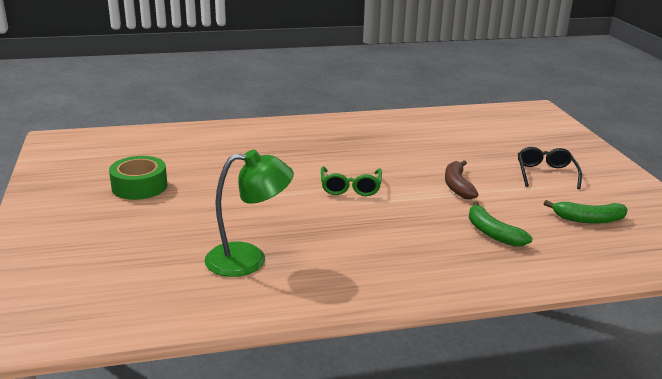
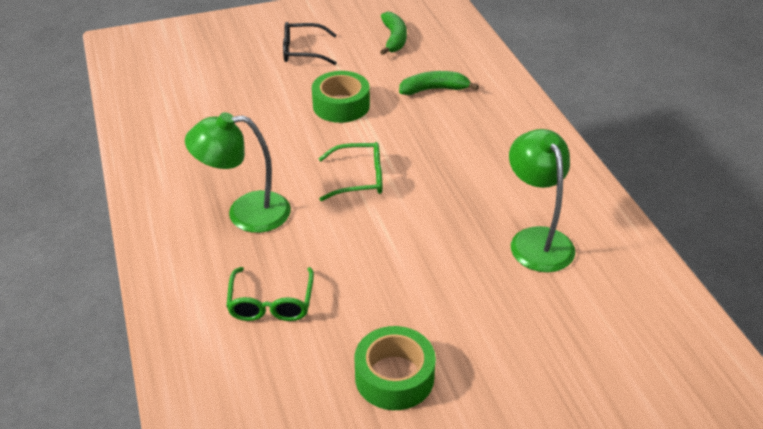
camera: 95 degrees left, 15 degrees up
(225, 153) = (271, 303): none -> green glasses
(318, 147) = (245, 213): none -> green lamp
(457, 186) = (341, 105): brown banana -> green tape
(492, 233) = (434, 89): green banana -> green banana turned 150 degrees counterclockwise

